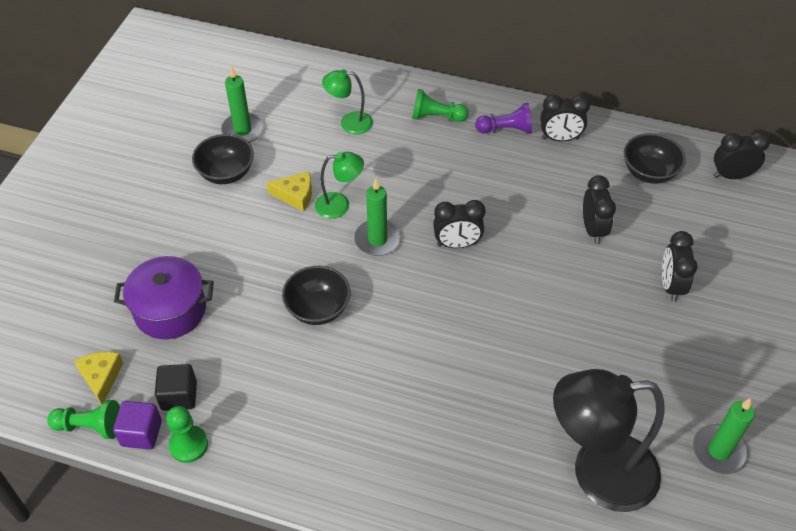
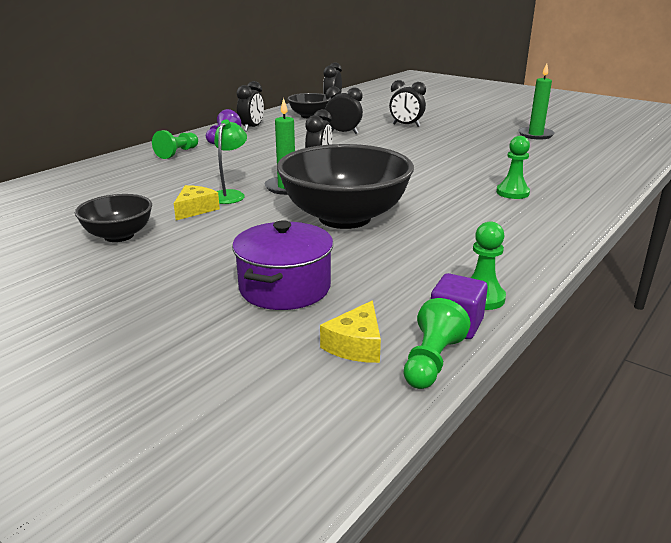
camera: 70 degrees left, 25 degrees down
(101, 377) = (356, 345): yellow cheese -> yellow cheese turned 75 degrees counterclockwise
(179, 396) = (412, 296): black cube -> none
(242, 130) = (69, 221): green candle -> none
(318, 309) = (344, 218): black bowl -> black bowl, size x1.93
(349, 123) = (136, 179): green lamp -> none
(449, 444) = (512, 193): none -> green pawn
(597, 473) = (547, 160): black lamp -> none

